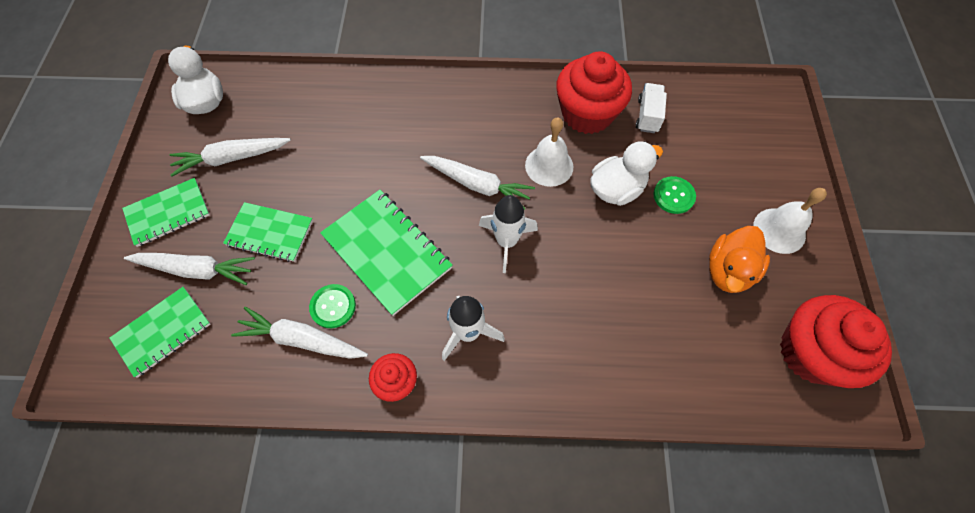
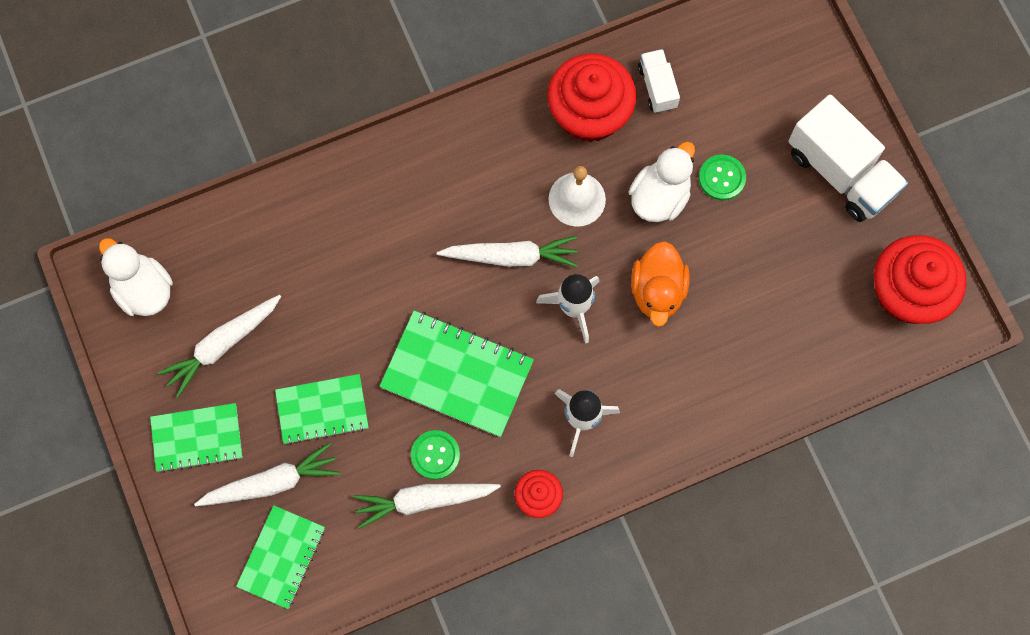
camera: 25 degrees left, 10 degrees up
(168, 213) = (197, 438): green notebook -> green notebook turned 45 degrees clockwise
(728, 271) = (805, 241): orange duck -> orange duck (657, 291)
(779, 230) = (841, 172): white bell -> white truck

